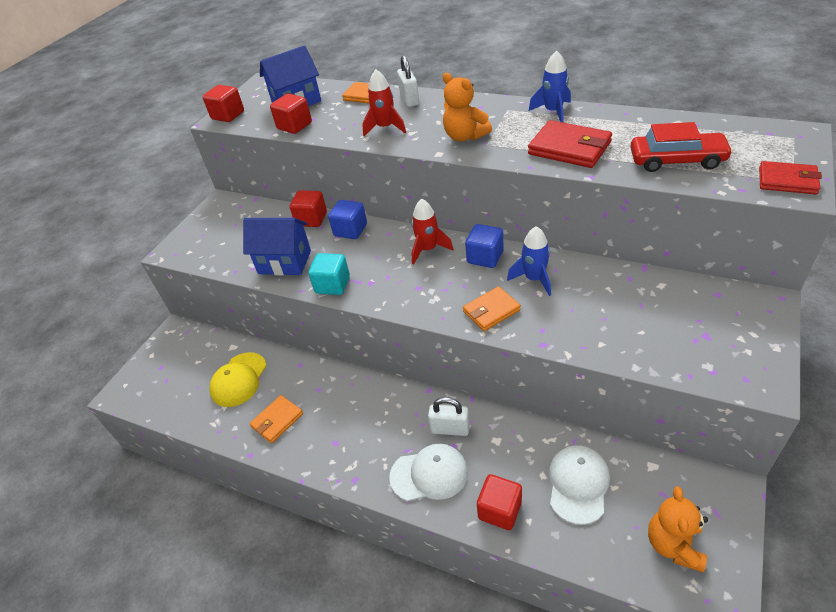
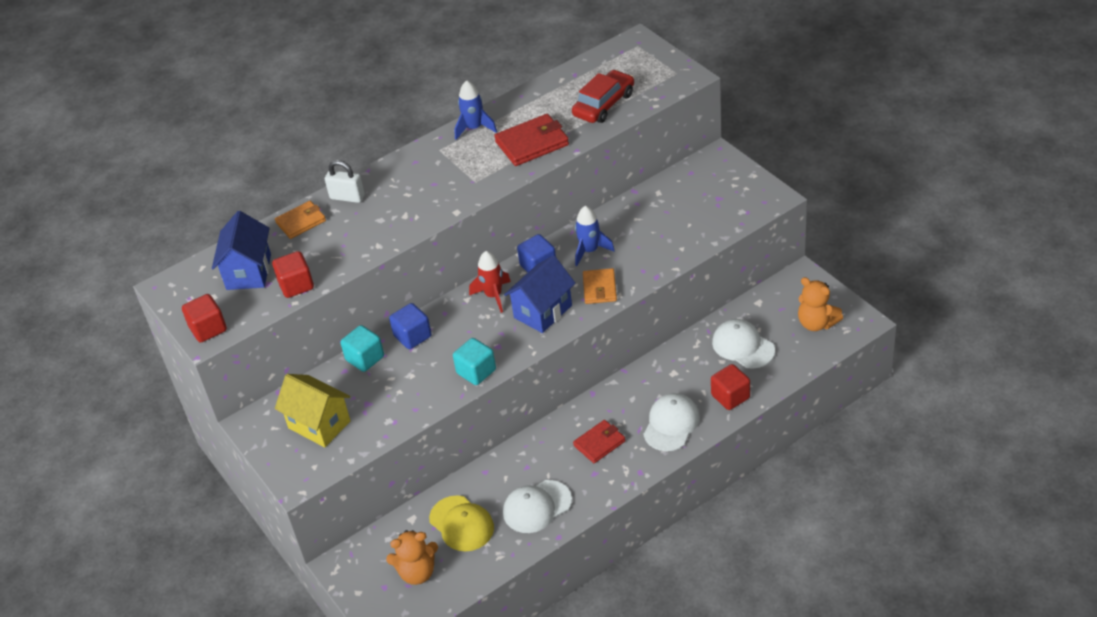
camera: 60 degrees left, 0 degrees up
(232, 232) = (319, 424): none -> yellow house
(277, 420) = (537, 507): orange wallet -> white cap
(284, 262) = (410, 396): blue house -> blue house (543, 311)
(311, 219) = (365, 358): red cube -> turquoise cube
(385, 128) = (377, 228): red rocket -> none
(450, 429) = (641, 395): white padlock -> none
(465, 136) = (449, 188): orange teddy bear -> orange teddy bear (417, 572)
(787, 181) = (674, 75): red wallet -> red wallet (599, 443)

